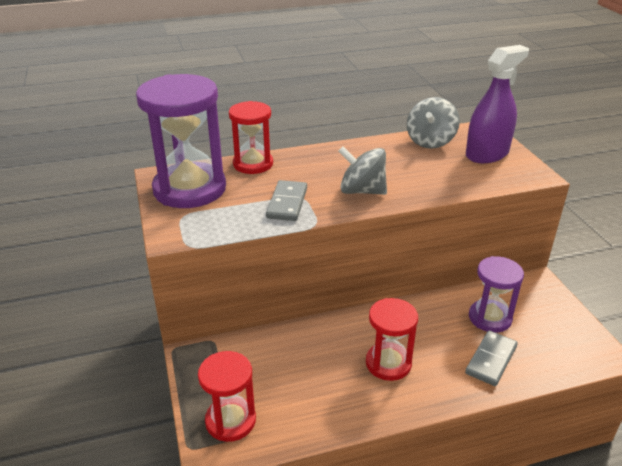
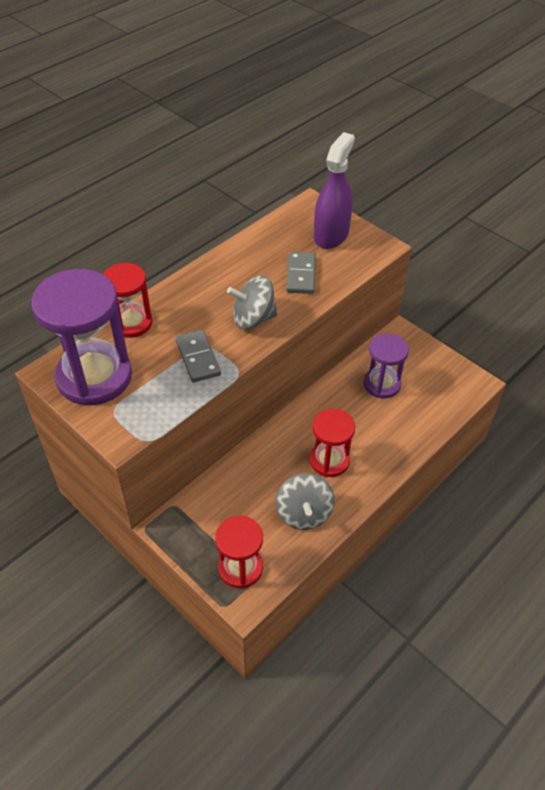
camera: 30 degrees left, 15 degrees up
(430, 141) = (274, 235): grey spinning top -> grey spinning top (304, 513)
(491, 360) = (402, 423): grey domino -> grey domino (301, 275)

